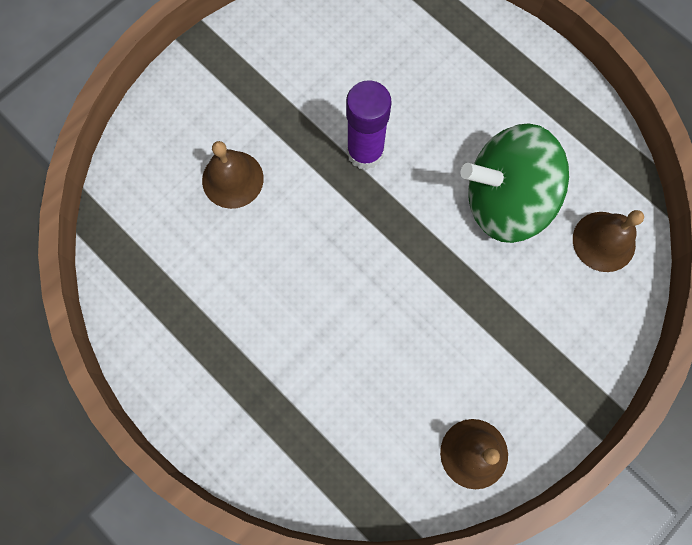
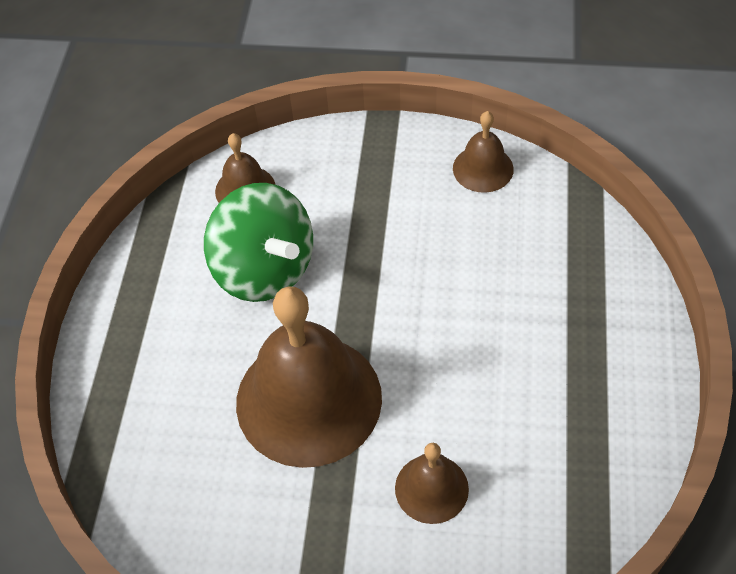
camera: 125 degrees left, 20 degrees down
(365, 152) = (308, 399): purple glue stick -> brown bell

